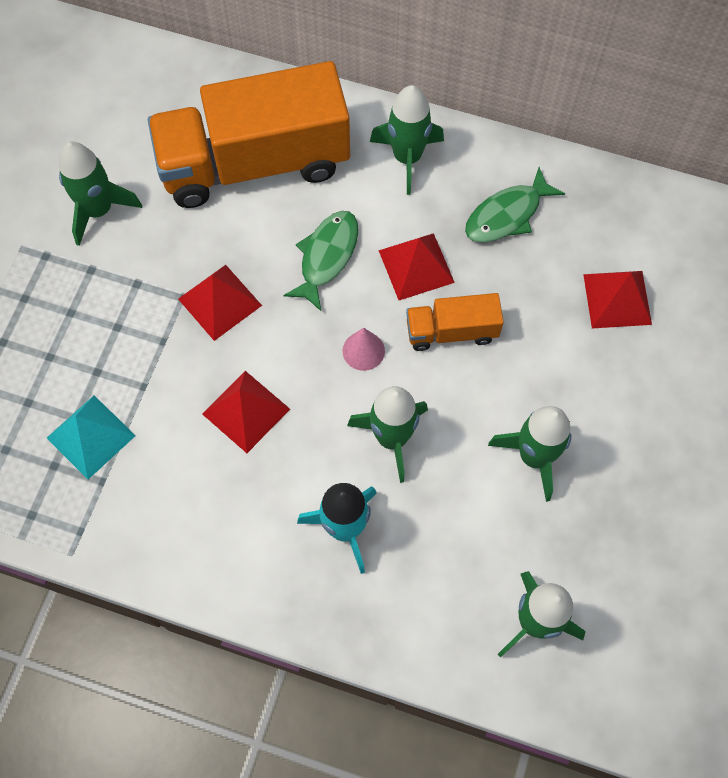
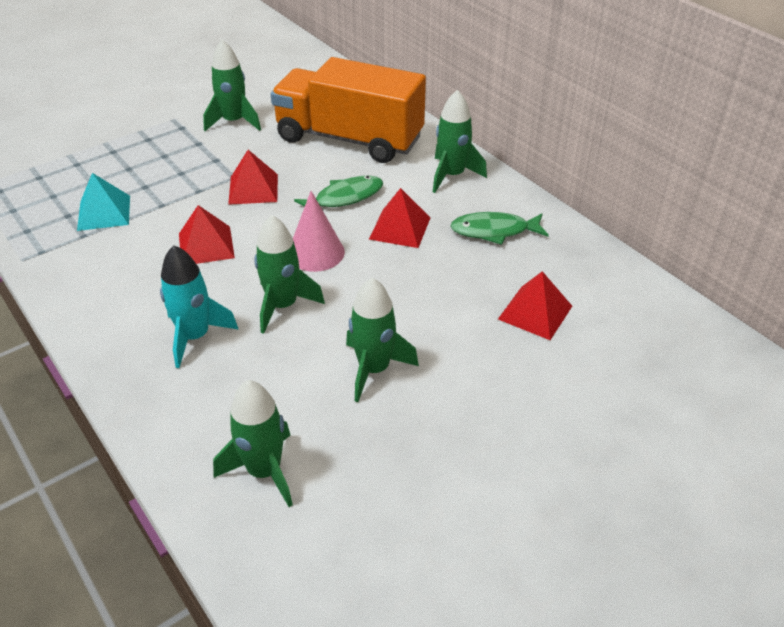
camera: 35 degrees right, 25 degrees down
(363, 351) = (316, 252): pink cone -> pink cone, size x1.58
(451, 331) = (388, 271): orange truck -> none

